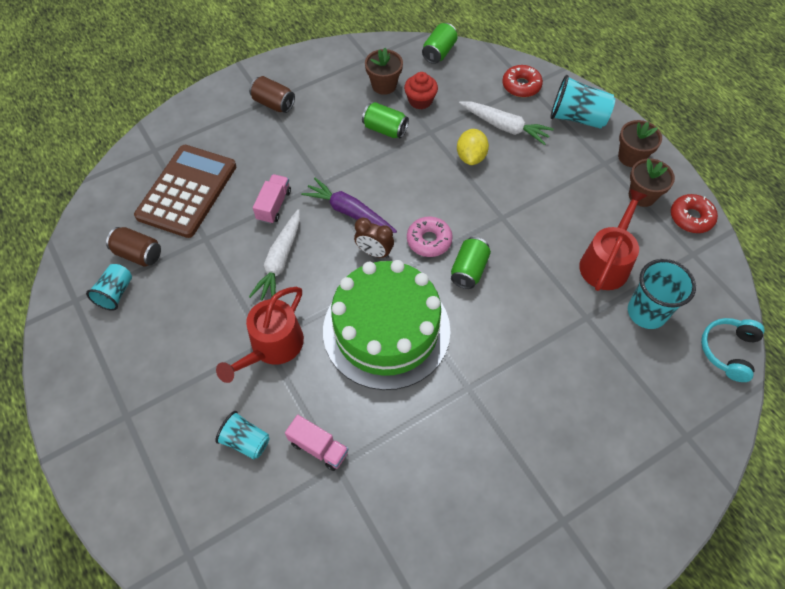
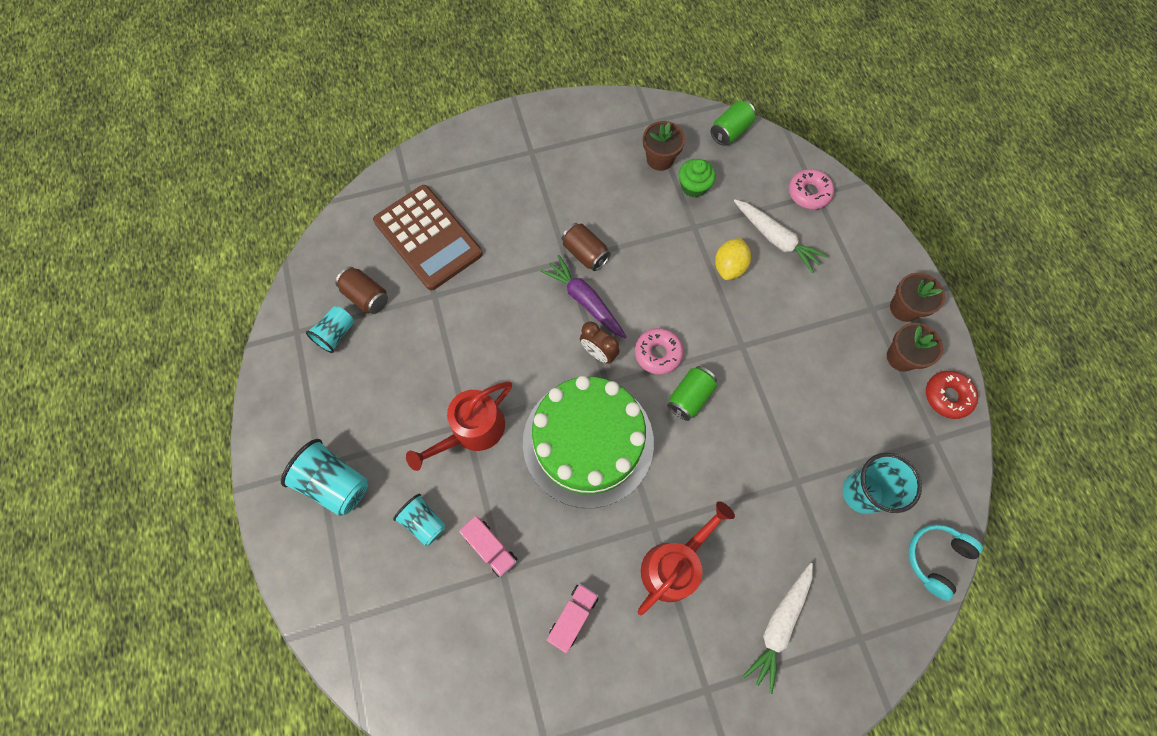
camera: 15 degrees right, 10 degrees up
(187, 191) = (428, 237): brown calculator -> brown calculator turned 105 degrees clockwise
(273, 103) = (539, 155): brown can -> brown can (585, 253)
(274, 205) = (511, 274): pink truck -> pink truck (573, 616)
(280, 261) = (502, 339): white carrot -> white carrot (779, 625)
(385, 129) = (647, 213): green can -> none
(420, 100) = (693, 186): red cupcake -> green cupcake
(521, 86) = (809, 193): red donut -> pink donut
(577, 118) = (859, 246): turquoise cup -> turquoise cup (335, 483)
(606, 263) = (837, 425): red watering can -> red watering can (674, 565)

